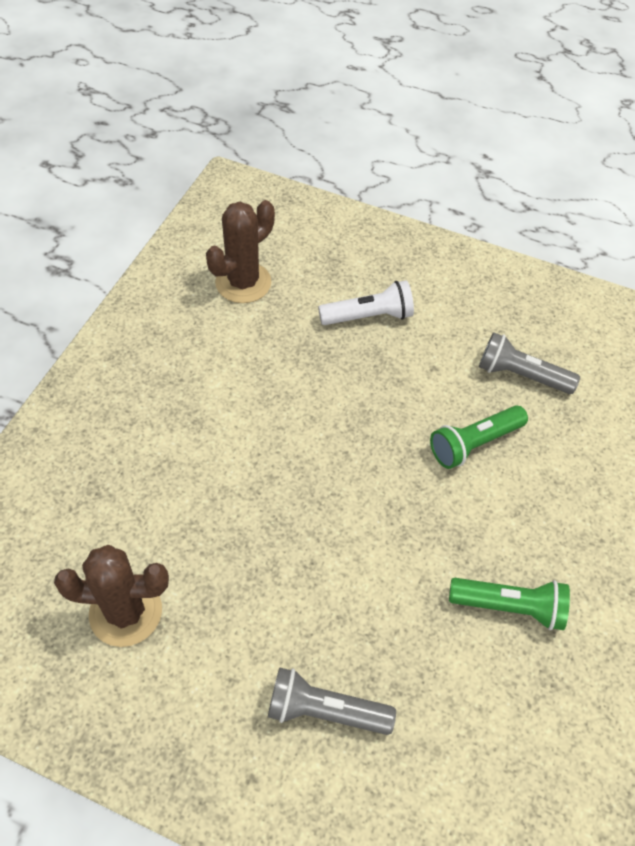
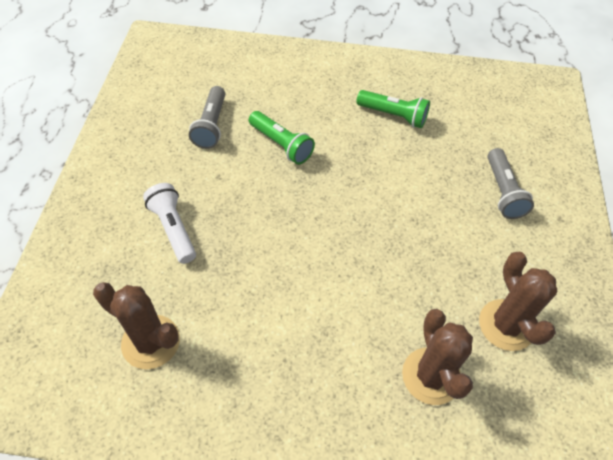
camera: 105 degrees left, 0 degrees up
(105, 504) = (431, 376): none -> brown cactus
(509, 606) = (393, 115): green flashlight -> green flashlight turned 120 degrees clockwise

